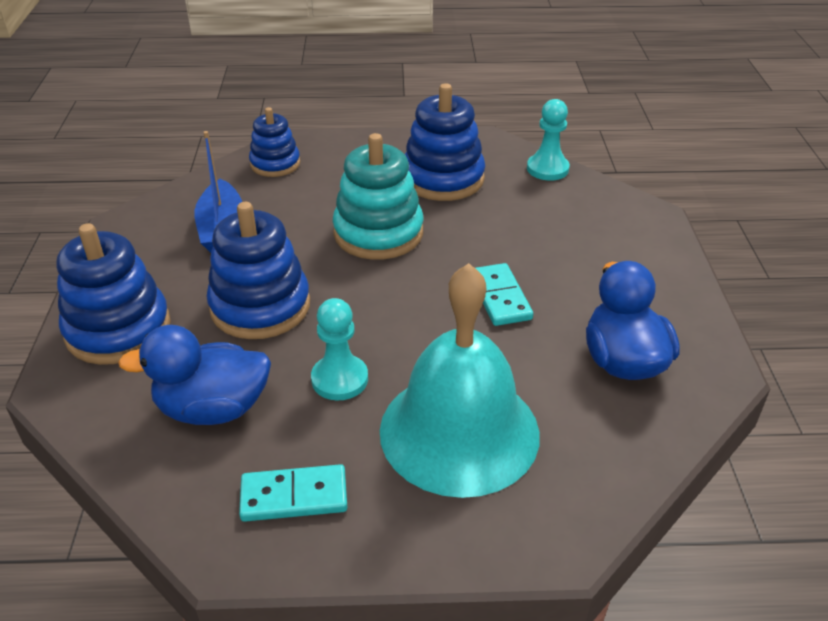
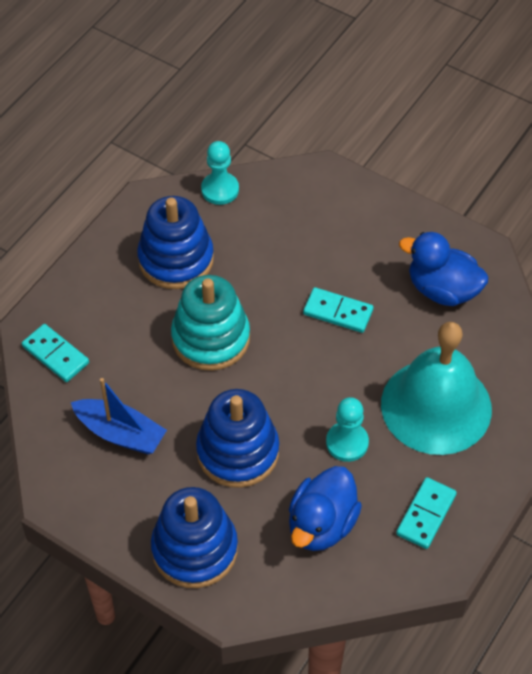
camera: 55 degrees left, 15 degrees up
(275, 164) = (55, 355): blue stacking toy -> turquoise domino

